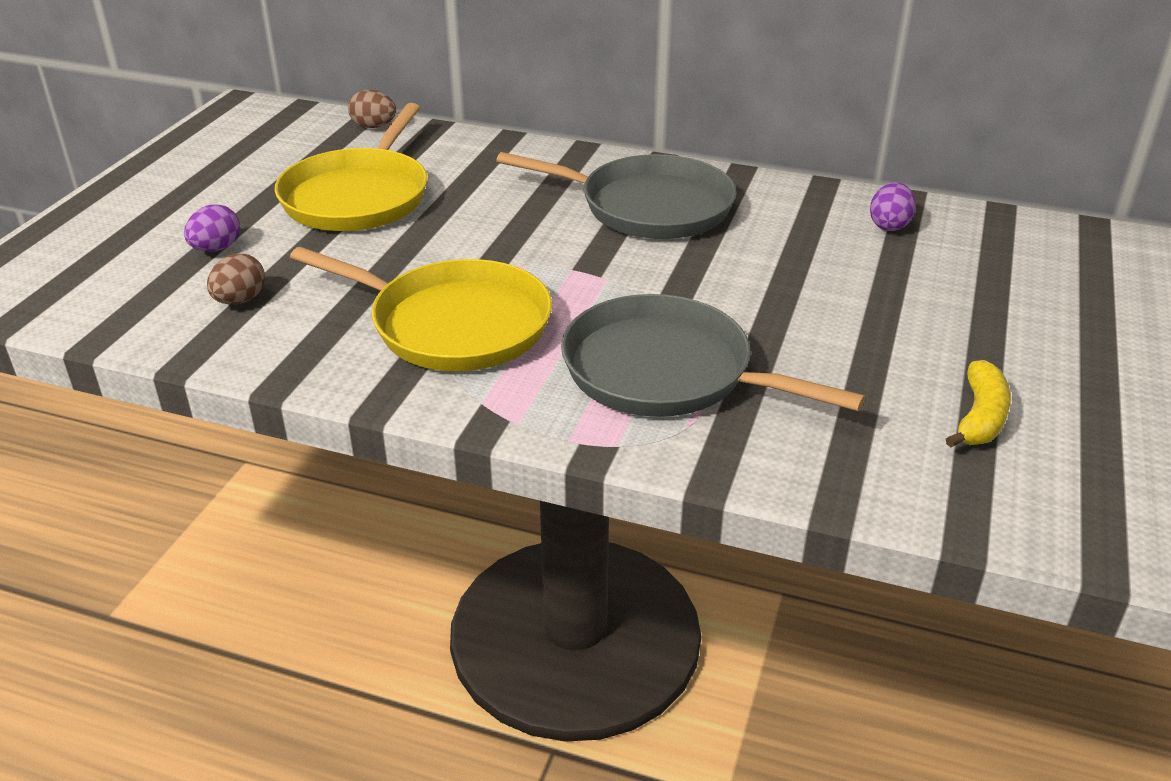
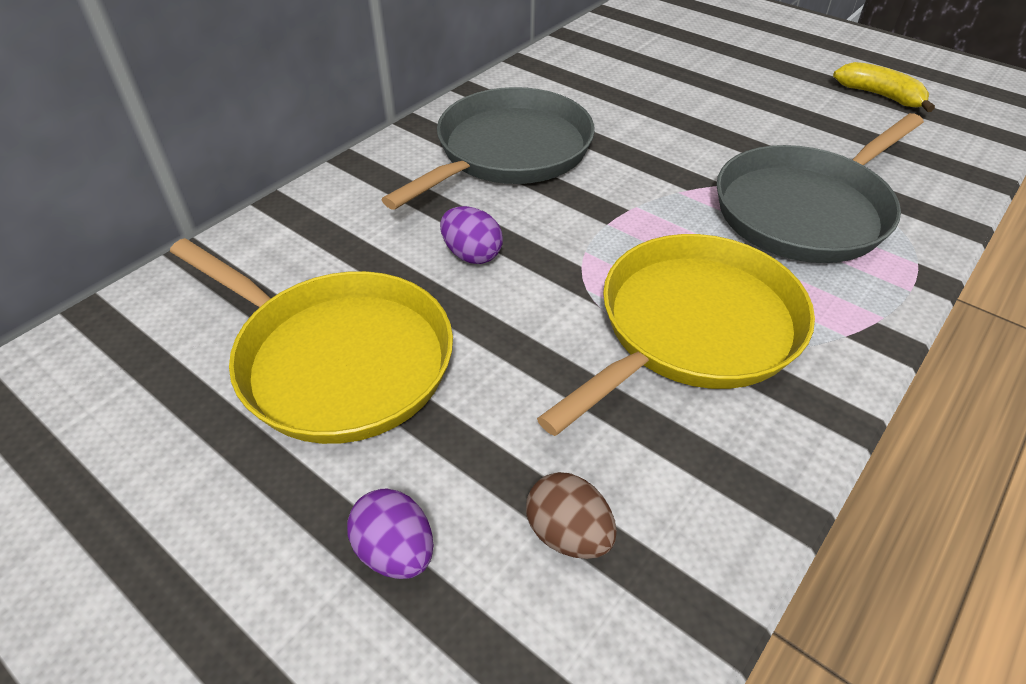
camera: 70 degrees left, 10 degrees up
(374, 127) = (135, 311): brown egg -> none
(889, 225) = (608, 54): purple egg -> purple egg (472, 254)

